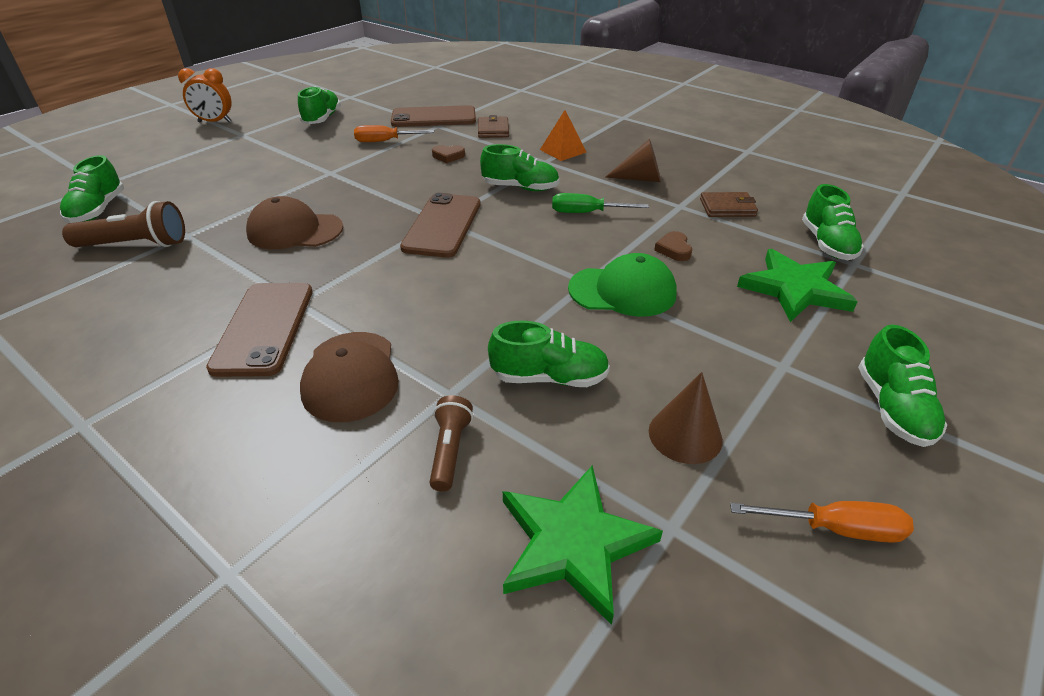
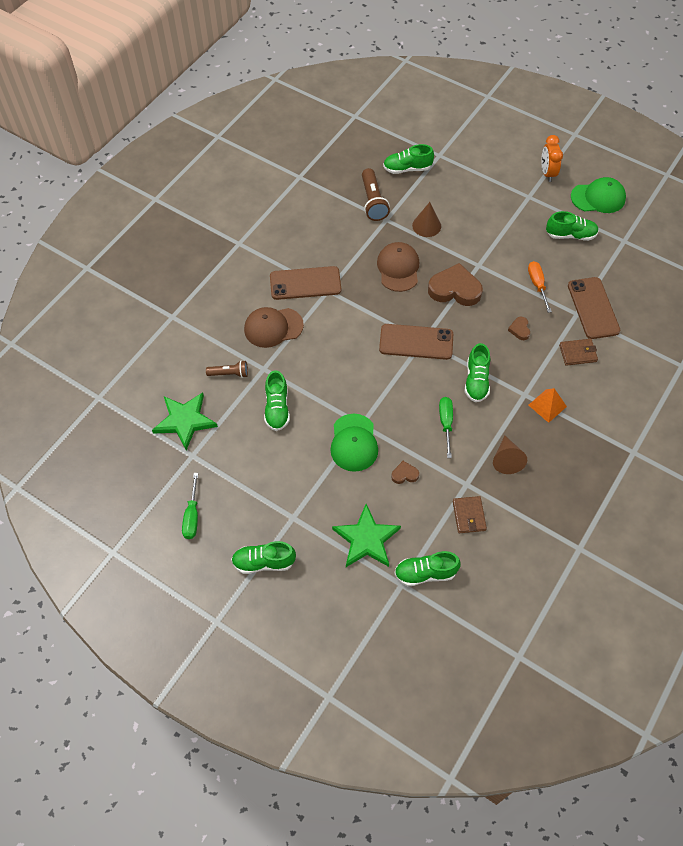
camera: 85 degrees right, 20 degrees up
(279, 102) = (598, 198): none -> green cap
(362, 191) = (455, 289): none -> brown heart
(685, 435) = (242, 465): brown cone -> brown cone (426, 225)
(837, 529) = (192, 516): orange screwdriver -> green screwdriver

